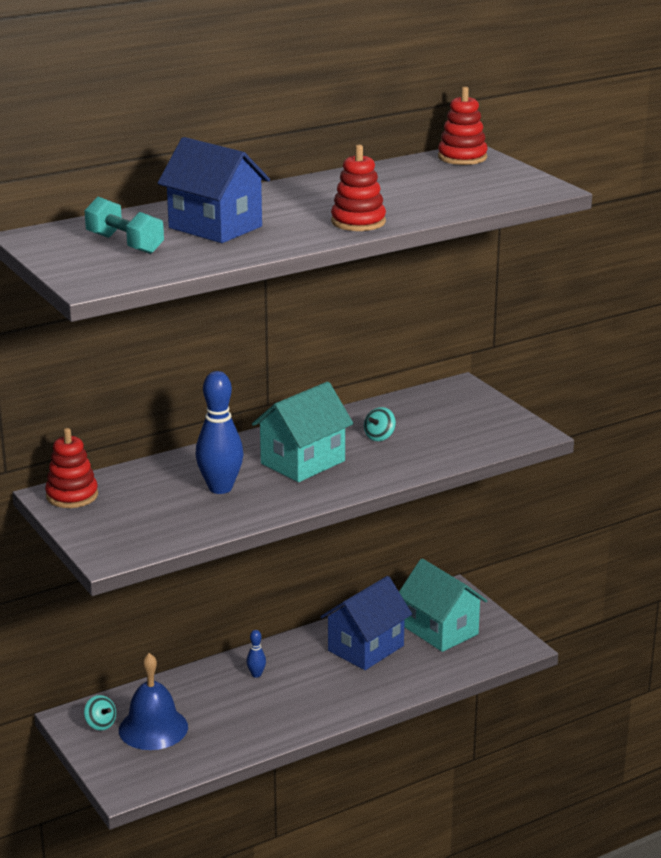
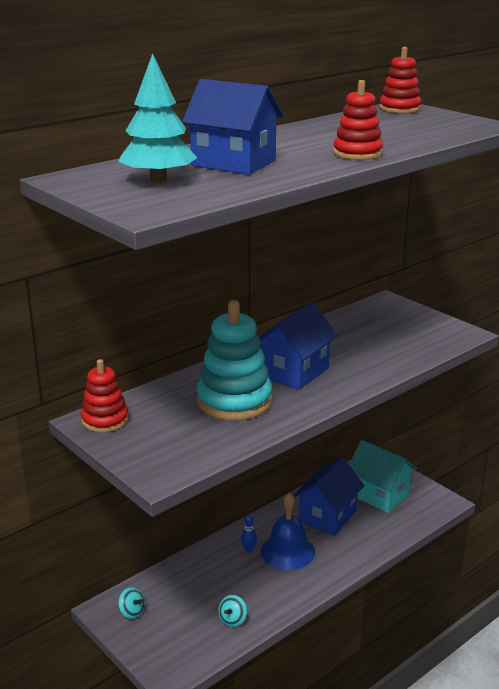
camera: 10 degrees left, 0 degrees up
(125, 244) = (158, 179): turquoise dumbbell -> turquoise tree
(153, 728) = (178, 610): blue bell -> blue bell (287, 551)
(220, 488) = (234, 401): blue bowling pin -> turquoise stacking toy
(303, 462) = (294, 372): turquoise house -> blue house
(379, 437) = (346, 346): turquoise spinning top -> turquoise spinning top (232, 620)

